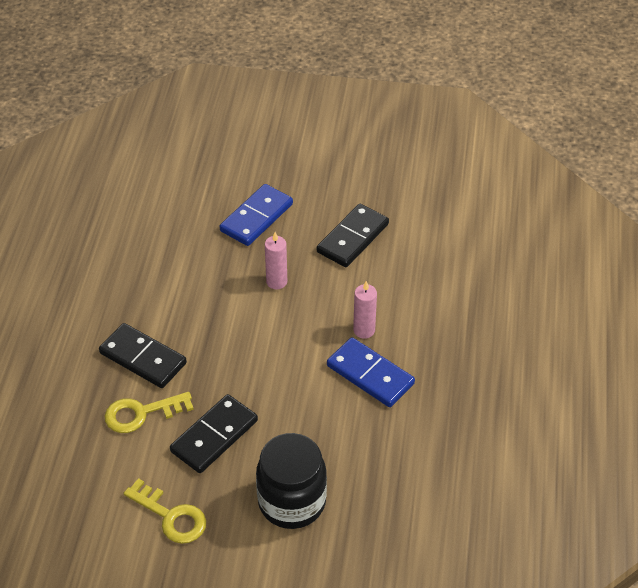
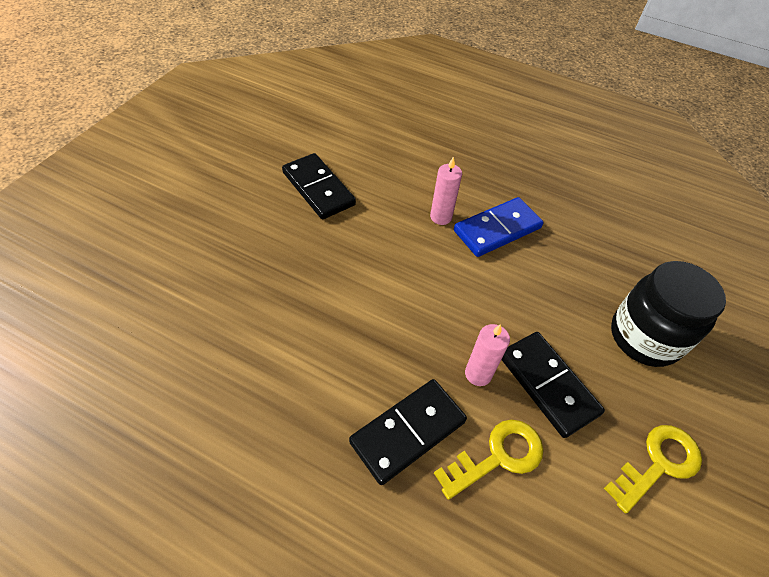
camera: 75 degrees left, 5 degrees up
(142, 413) = (497, 456): yellow key -> yellow key turned 120 degrees counterclockwise
(256, 217) = (241, 254): blue domino -> none
(276, 282) = (346, 264): pink candle -> pink candle (478, 374)

